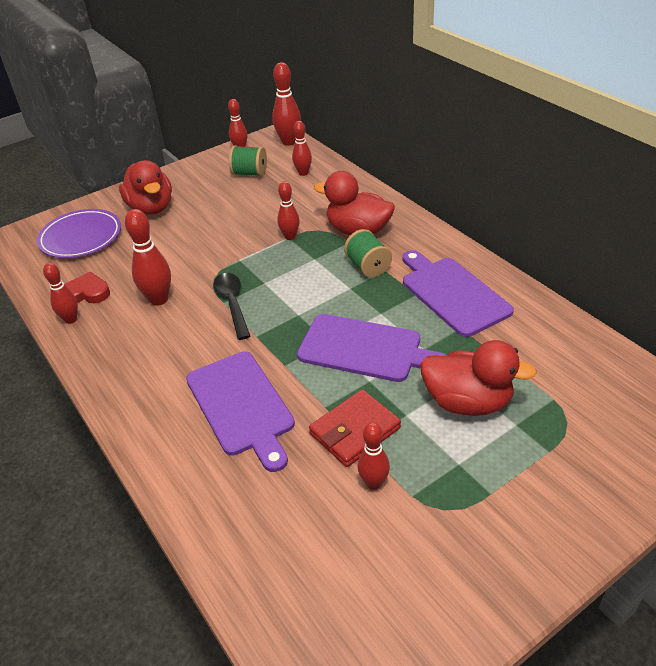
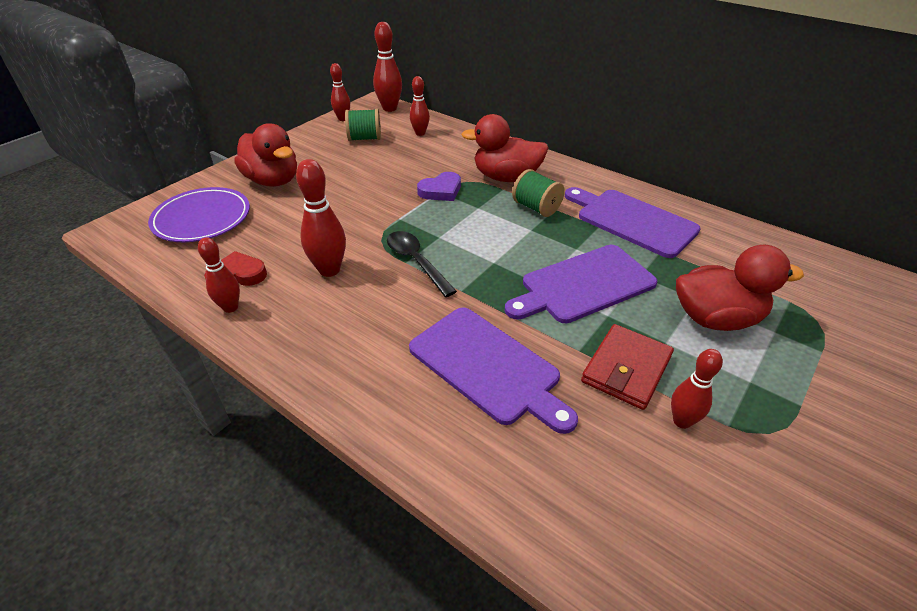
camera: 20 degrees left, 0 degrees up
(290, 237) = (441, 190): red bowling pin -> purple heart
(365, 349) = (583, 285): purple cutting board -> purple cutting board turned 150 degrees clockwise

